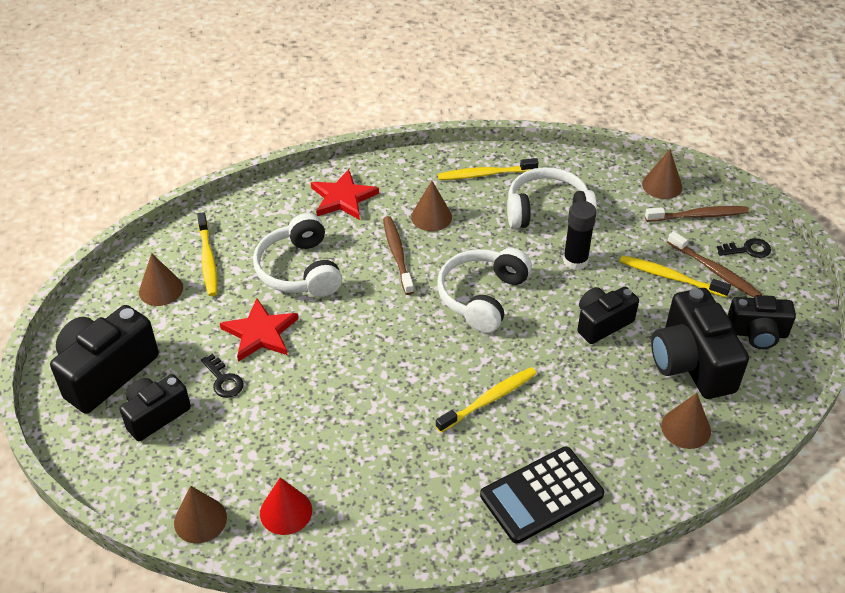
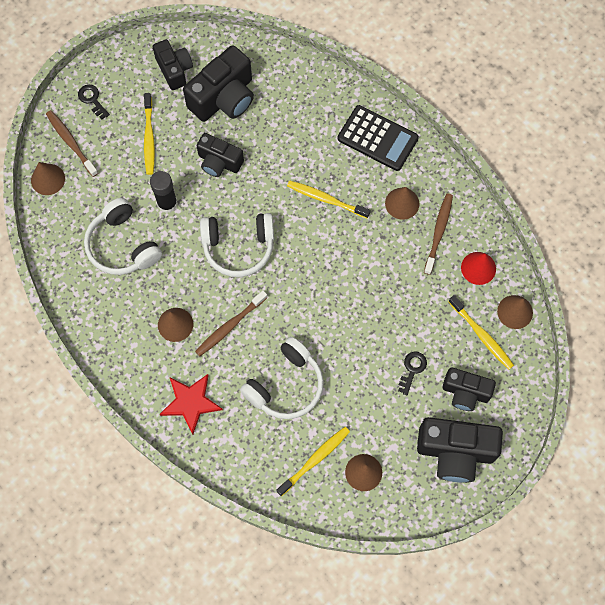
camera: 120 degrees left, 25 degrees up
(260, 333) = (359, 373): red star -> none
(485, 174) = (102, 310): yellow toothbrush -> yellow toothbrush (481, 335)
(686, 428) = (280, 83): brown cone -> brown cone (402, 203)
(714, 270) = (126, 113): brown toothbrush -> brown toothbrush (438, 233)

